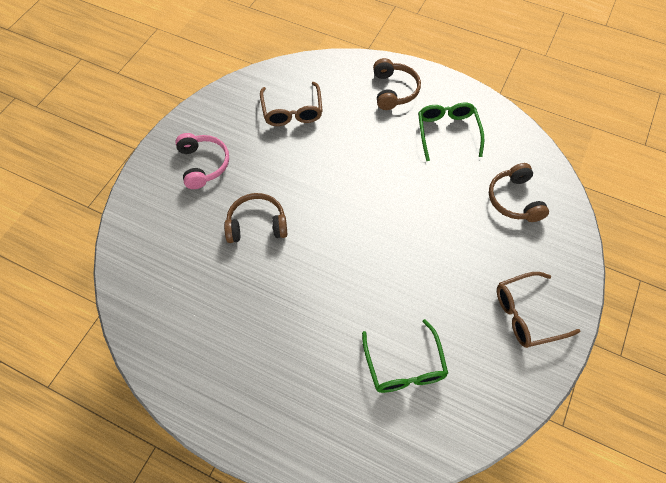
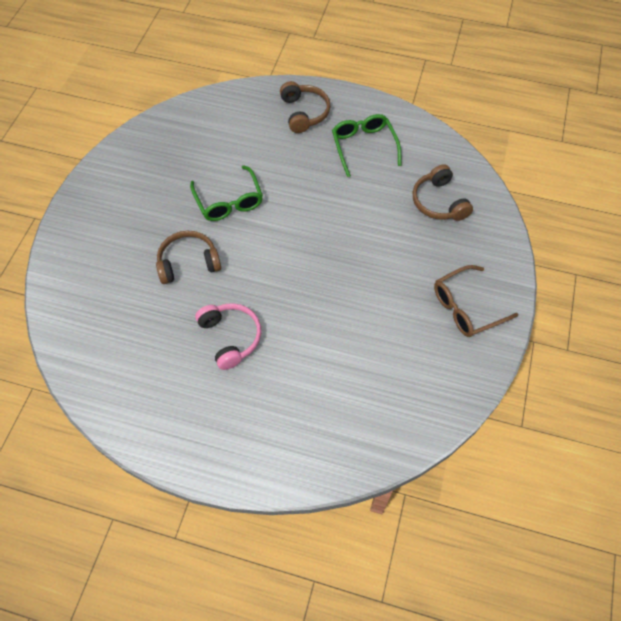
camera: 10 degrees left, 0 degrees up
(203, 165) = (122, 212): pink headphones -> pink headphones (230, 337)
(292, 111) = (204, 147): brown glasses -> none
(404, 366) = (357, 373): green glasses -> green glasses (229, 201)

